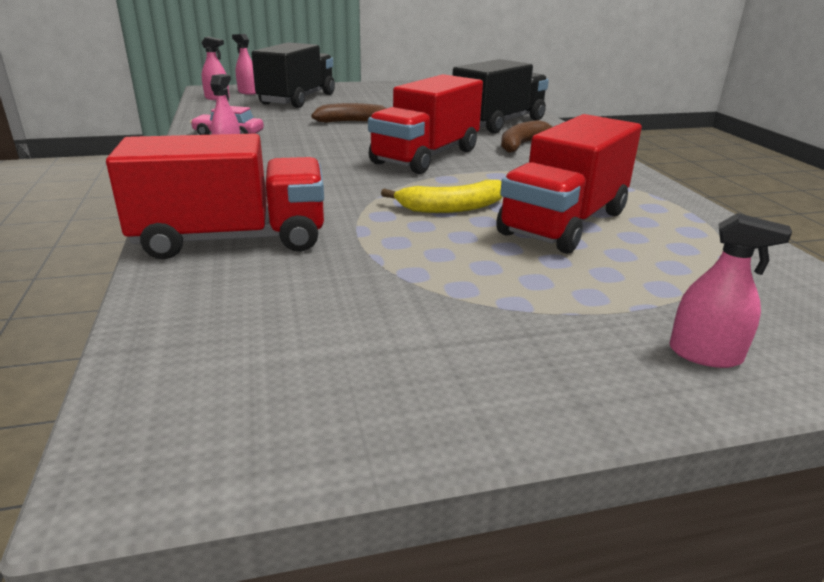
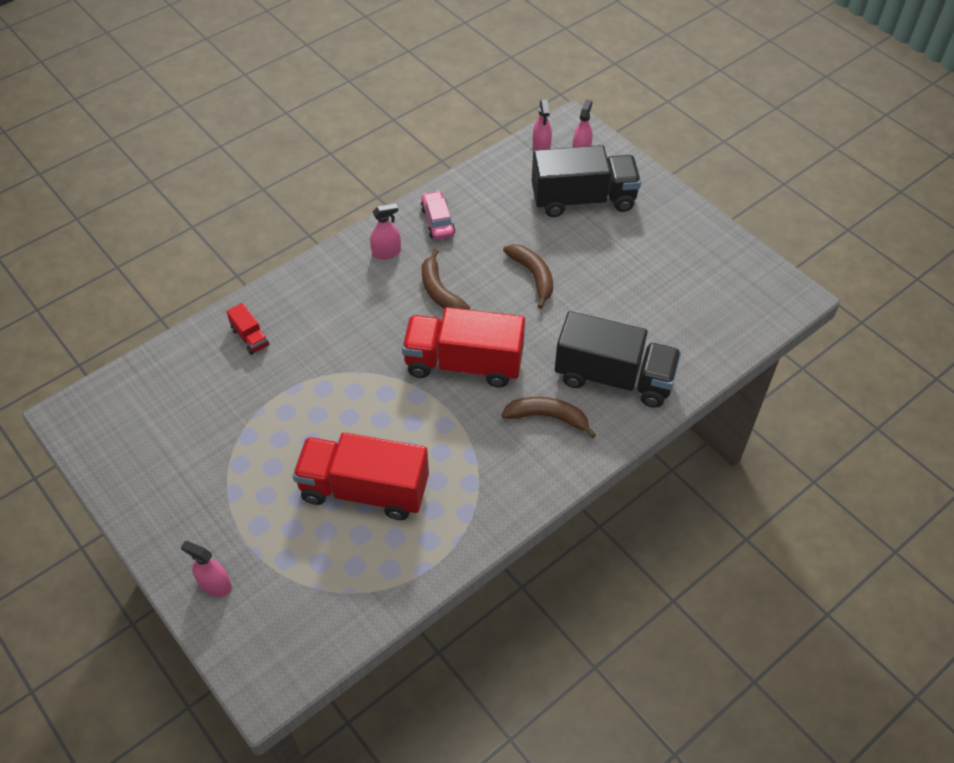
camera: 65 degrees right, 25 degrees up
(232, 240) = (250, 337): red truck -> red truck, size x0.43
(319, 148) = (439, 291): none -> brown banana
(452, 208) = (357, 420): yellow banana -> none
(705, 354) = (215, 585): pink spray bottle -> pink spray bottle turned 120 degrees clockwise

